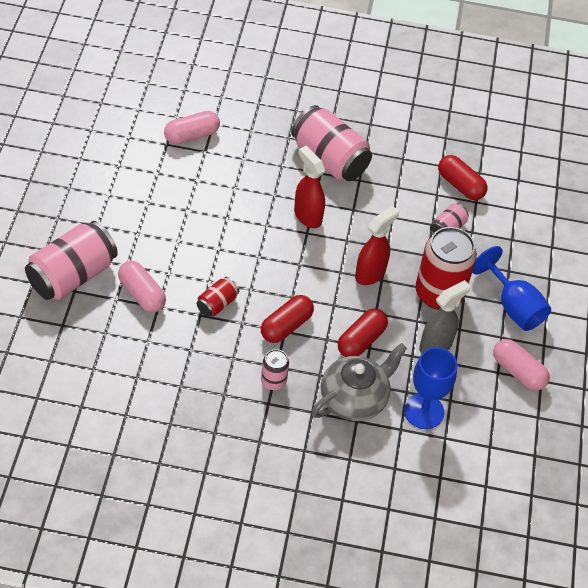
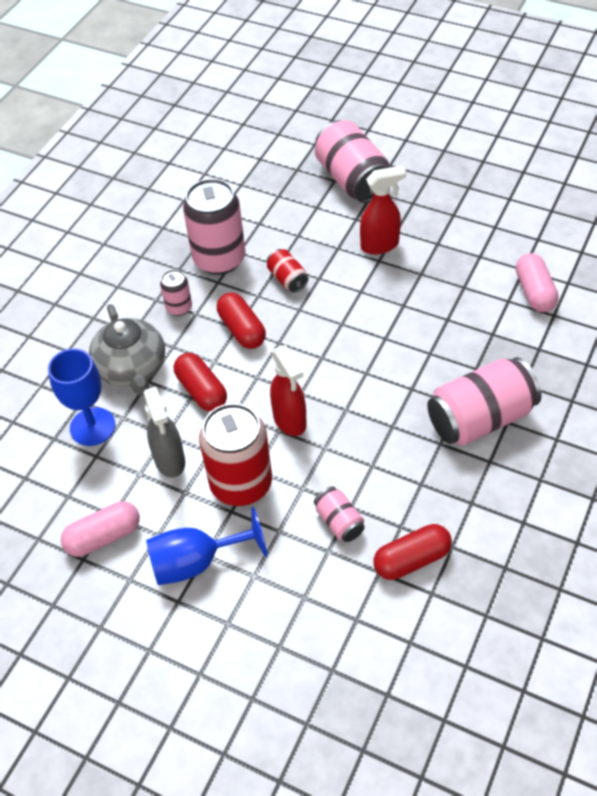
camera: 115 degrees right, 0 degrees up
(142, 294) = (317, 225): pink capsule -> none
(204, 363) = (219, 259): none -> pink can
(307, 216) = (390, 377): red spray bottle -> red spray bottle (380, 245)

